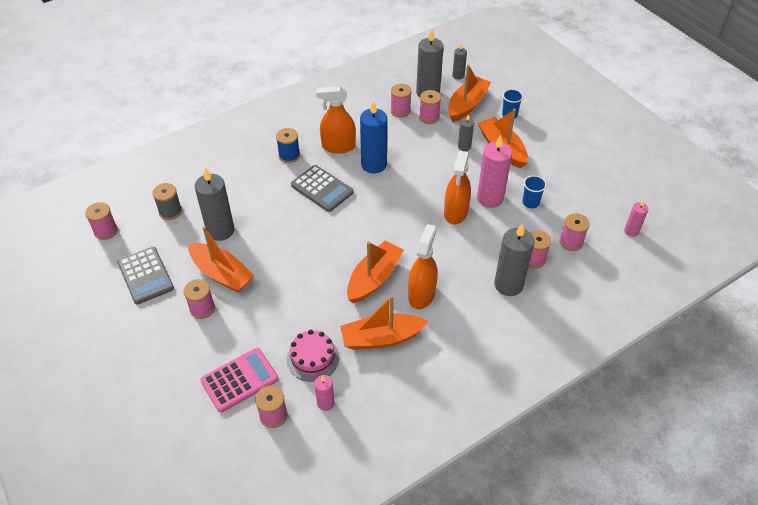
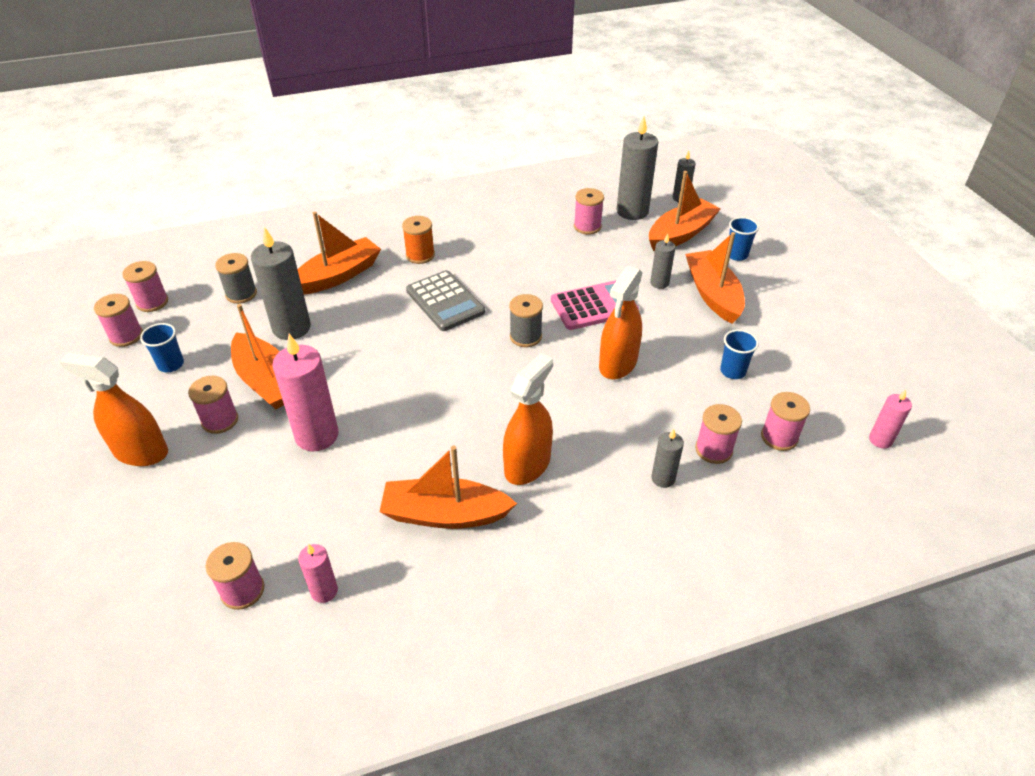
camera: 15 degrees right, 5 degrees down
(145, 276) = (171, 364): grey calculator -> blue cup
(239, 380) = (221, 528): pink calculator -> pink calculator (594, 306)
(289, 155) = (420, 255): blue spool -> orange spool
(312, 358) = (335, 520): pink cake -> none
(338, 146) = (488, 255): orange spray bottle -> orange spray bottle (141, 452)
(373, 164) = (526, 284): blue candle -> none
(374, 278) = (468, 429): orange boat -> orange boat (338, 276)
(387, 204) = (525, 336): none -> grey spool
(429, 117) = (623, 240): pink spool -> pink spool (126, 336)
(490, 198) = (674, 354): pink candle -> pink candle (317, 435)
(508, 285) = (663, 478): grey candle -> grey candle, size x0.53

